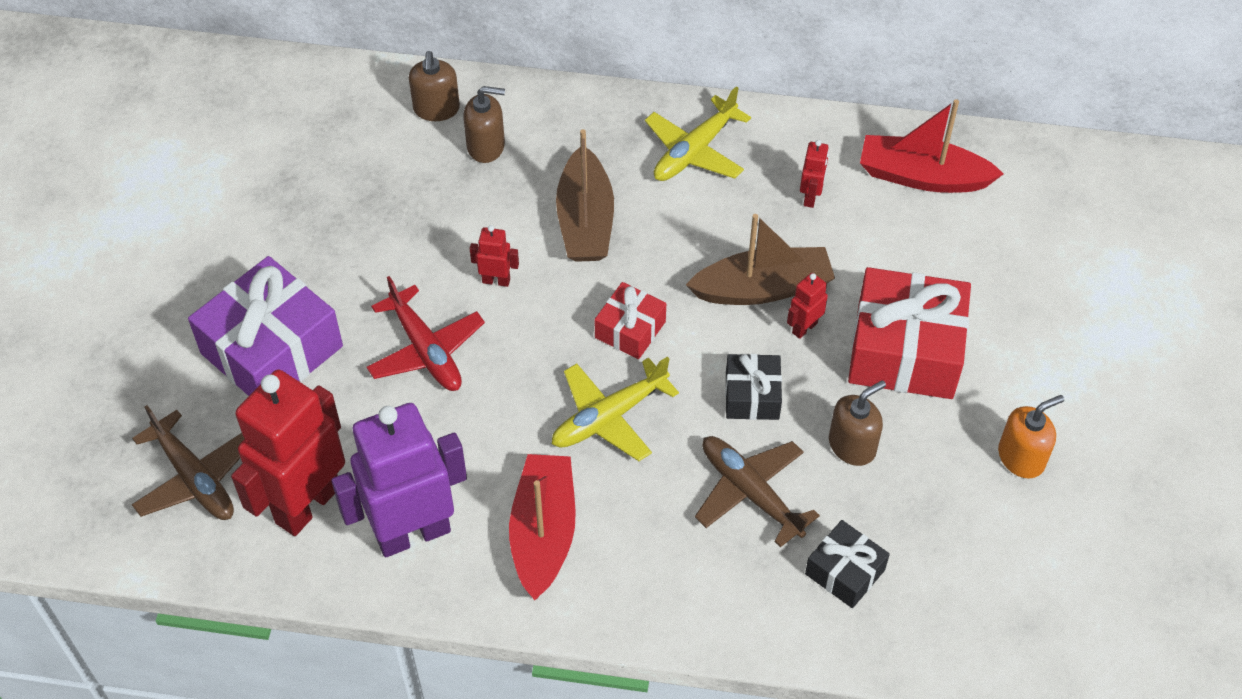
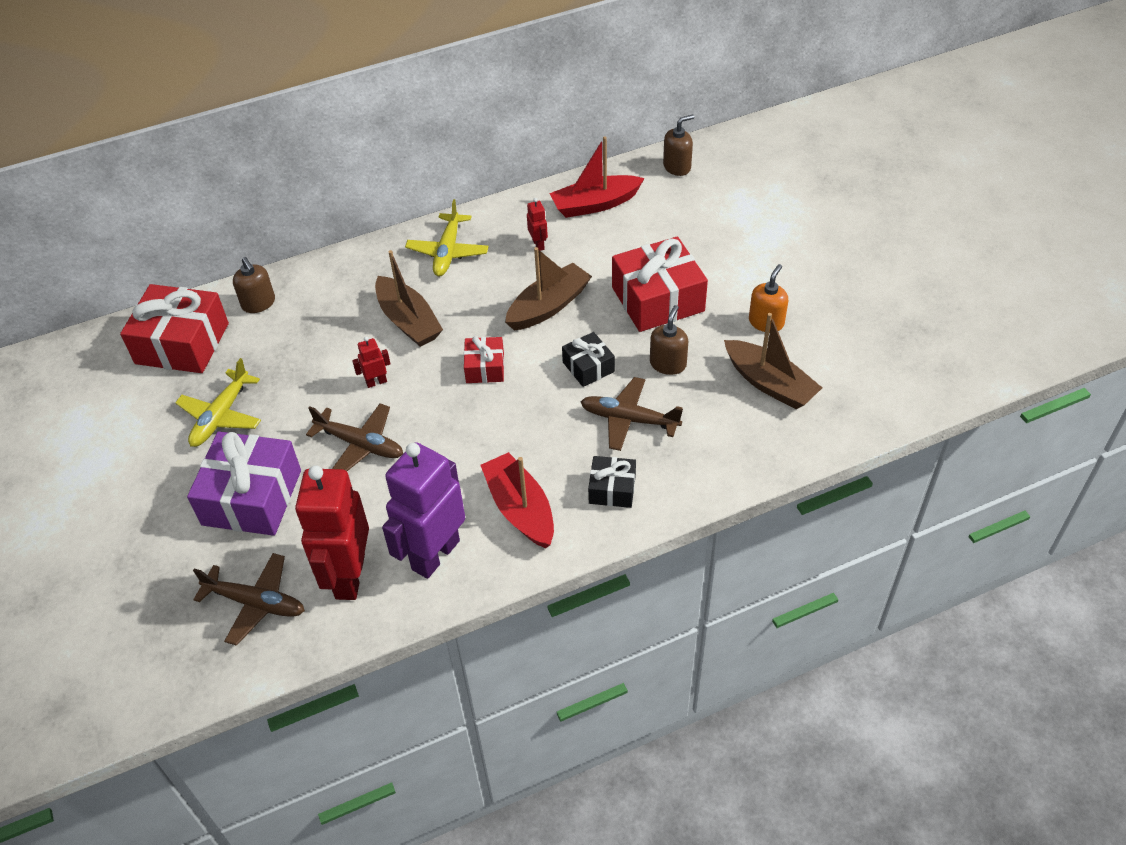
camera: 30 degrees left, 5 degrees down
(323, 118) = (182, 343): none -> red gift
(426, 350) = (360, 444): red plane -> brown plane
(486, 146) = (309, 309): brown soap dispenser -> brown soap dispenser (677, 167)
(609, 417) = (510, 422): yellow plane -> yellow plane (221, 416)
(804, 328) = (590, 315): red robot -> none
(845, 572) = (717, 433): black gift -> black gift (612, 489)
(961, 544) = (770, 383): none -> brown boat

